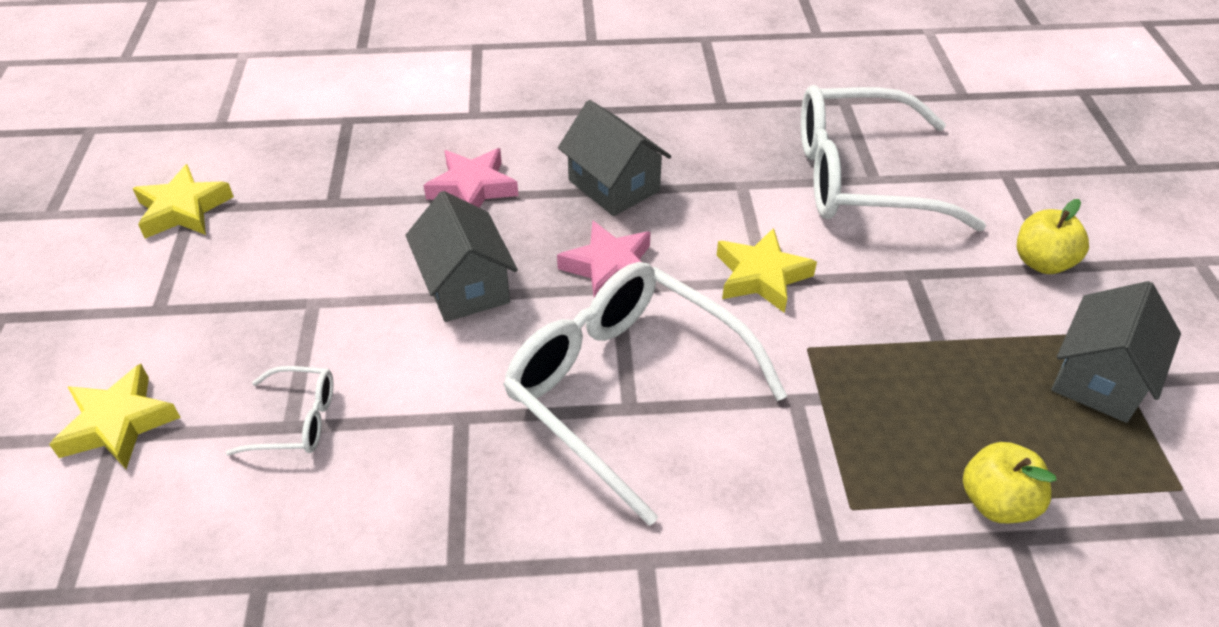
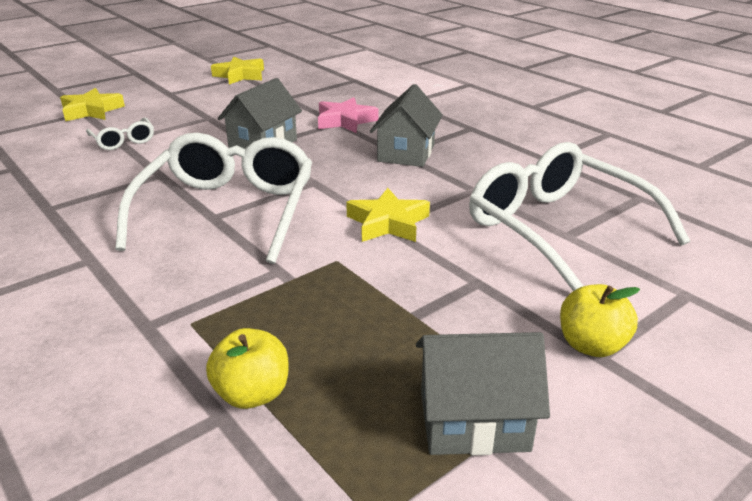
camera: 55 degrees right, 15 degrees down
(609, 268) = (328, 174): pink star -> none

